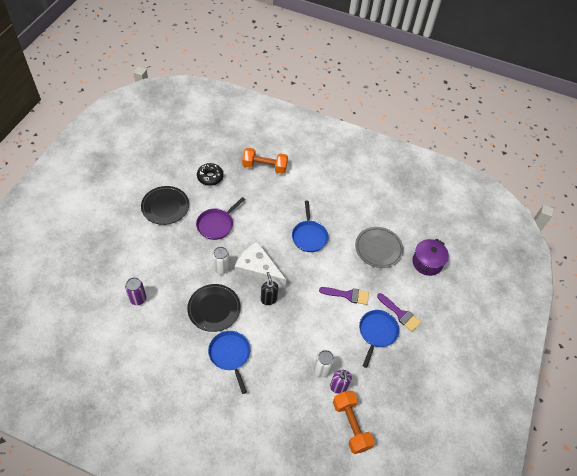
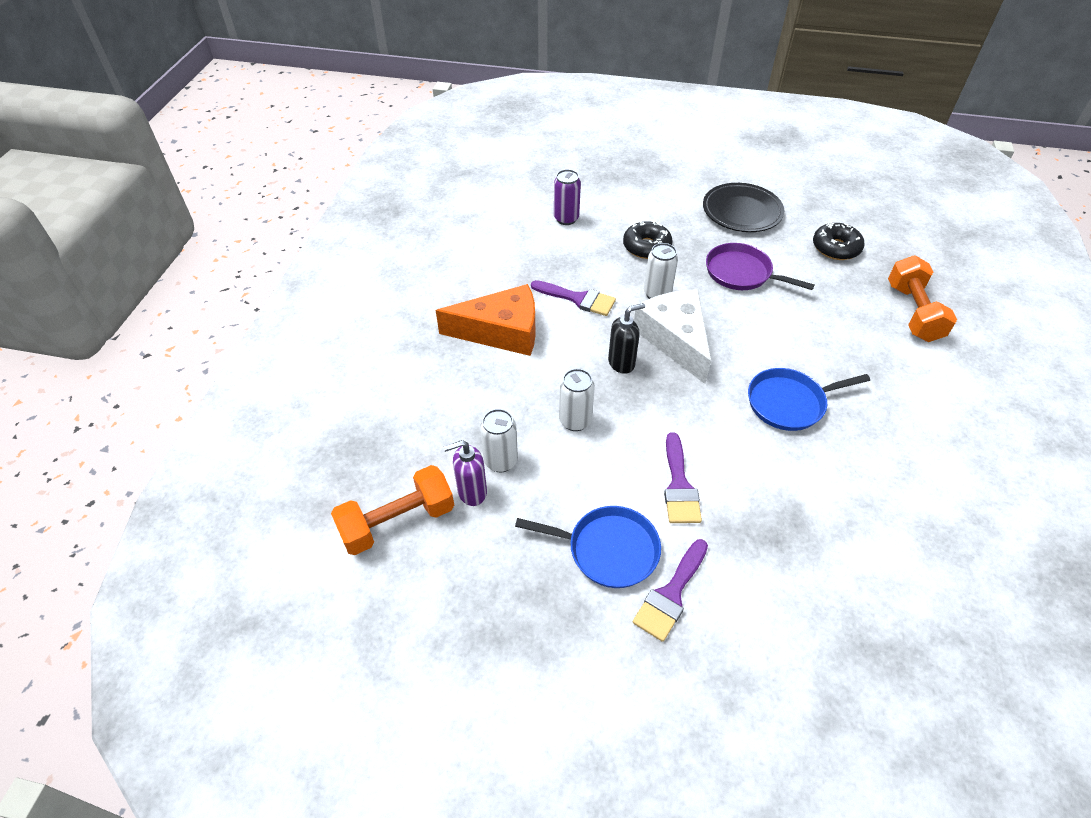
camera: 85 degrees right, 5 degrees down
(180, 263) = (646, 247): none -> black donut
(214, 309) = (578, 299): black plate -> purple brush
(230, 355) = (501, 331): blue pan -> orange cheese
(257, 270) = (675, 339): white cheese -> white cheese turned 45 degrees counterclockwise
(302, 330) = (575, 421): none -> white can
(378, 249) = (826, 533): grey plate -> none
(427, 263) = (842, 649): purple pot -> none

